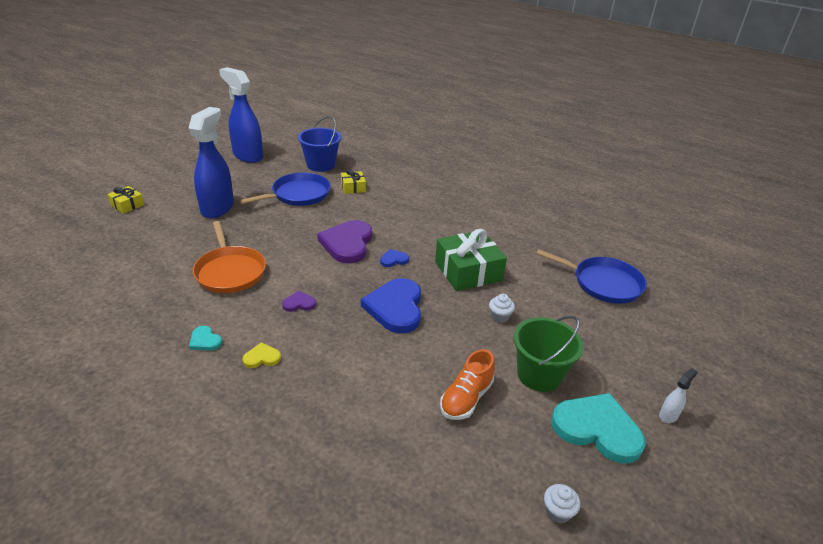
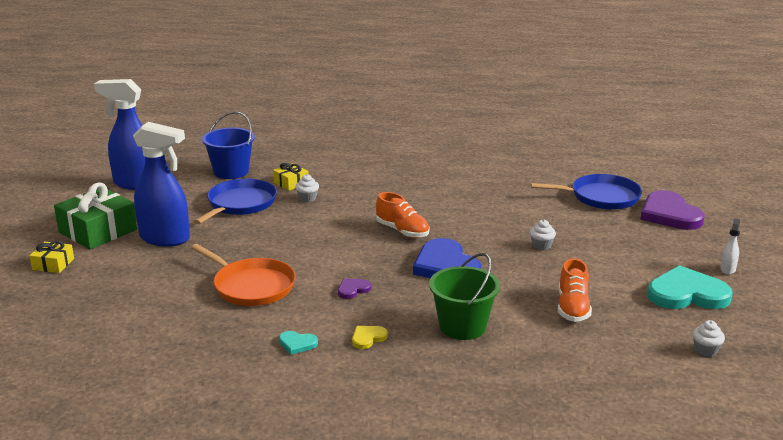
camera: 25 degrees left, 10 degrees down
(218, 208) = (165, 238): blue spray bottle -> blue spray bottle turned 120 degrees clockwise
(347, 243) = (342, 231): purple heart -> purple heart (669, 214)
(351, 205) = (307, 198): none -> white cupcake
(394, 260) = (402, 231): blue heart -> orange shoe
(468, 271) = (479, 220): green gift -> green gift (98, 231)
(539, 375) = (612, 274): green bucket -> green bucket (462, 326)

